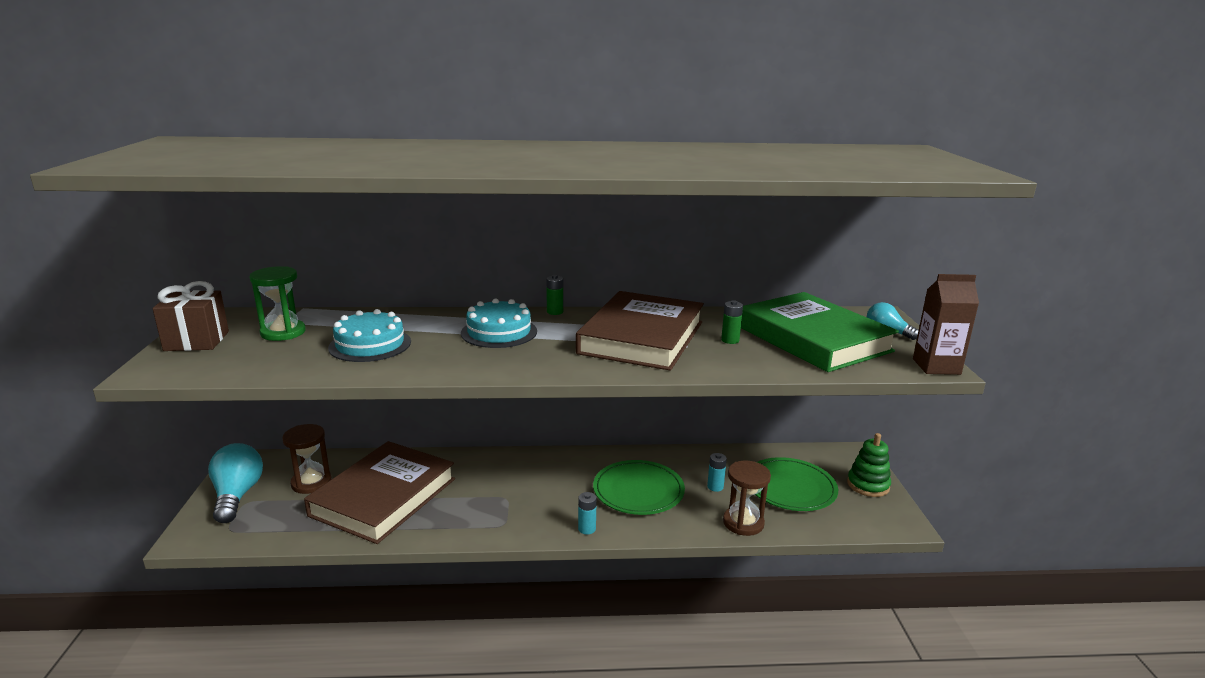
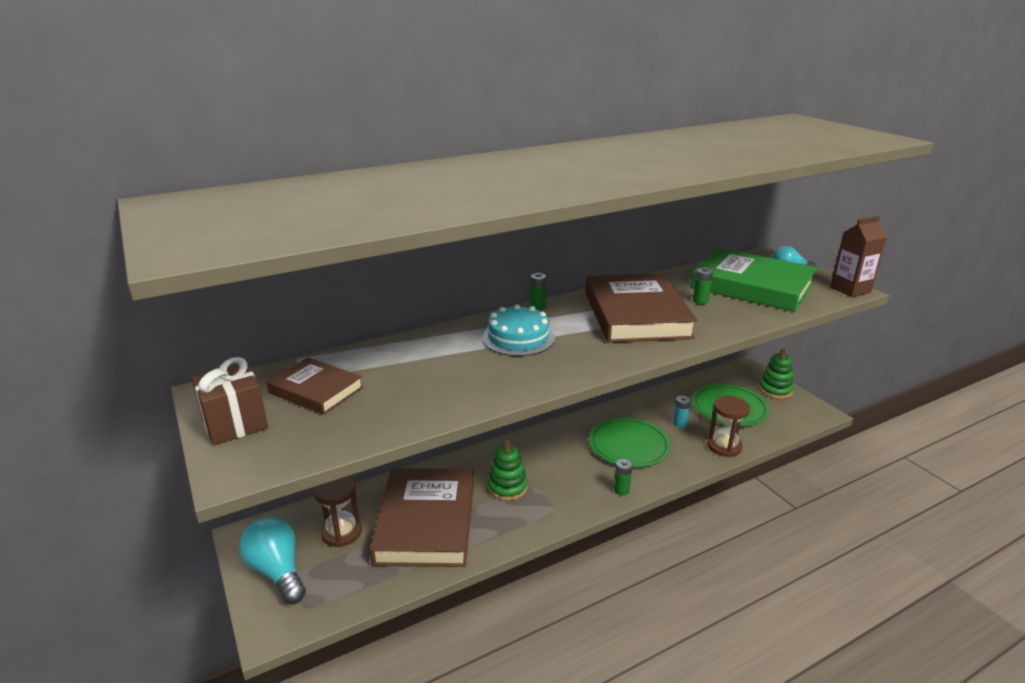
camera: 25 degrees left, 5 degrees up
(283, 332) = (316, 390): green hourglass -> brown book
(370, 344) = (421, 380): turquoise cake -> none
(481, 491) = (507, 487): none -> green stacking toy
(587, 529) = (621, 490): turquoise battery -> green battery

